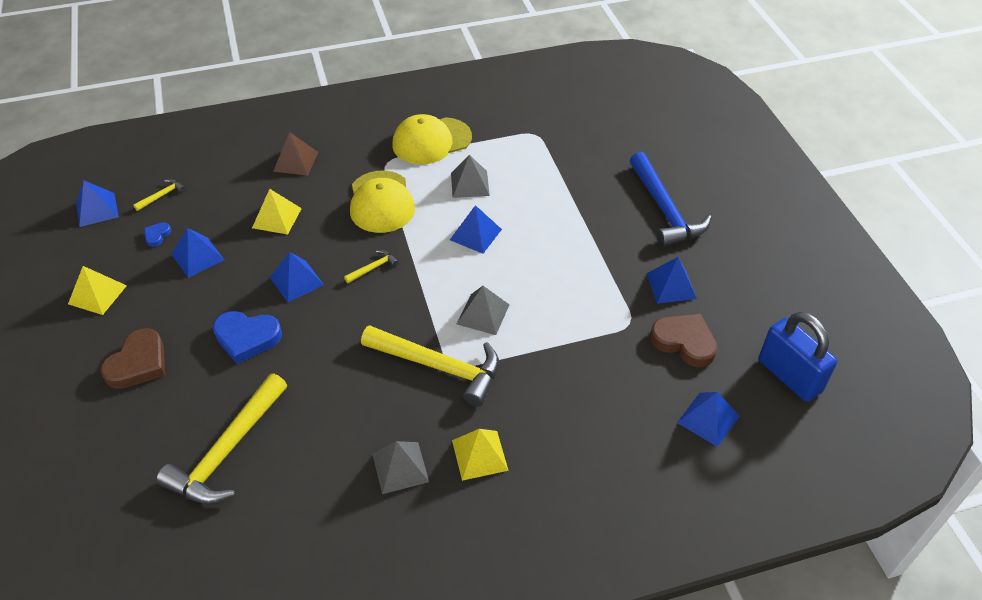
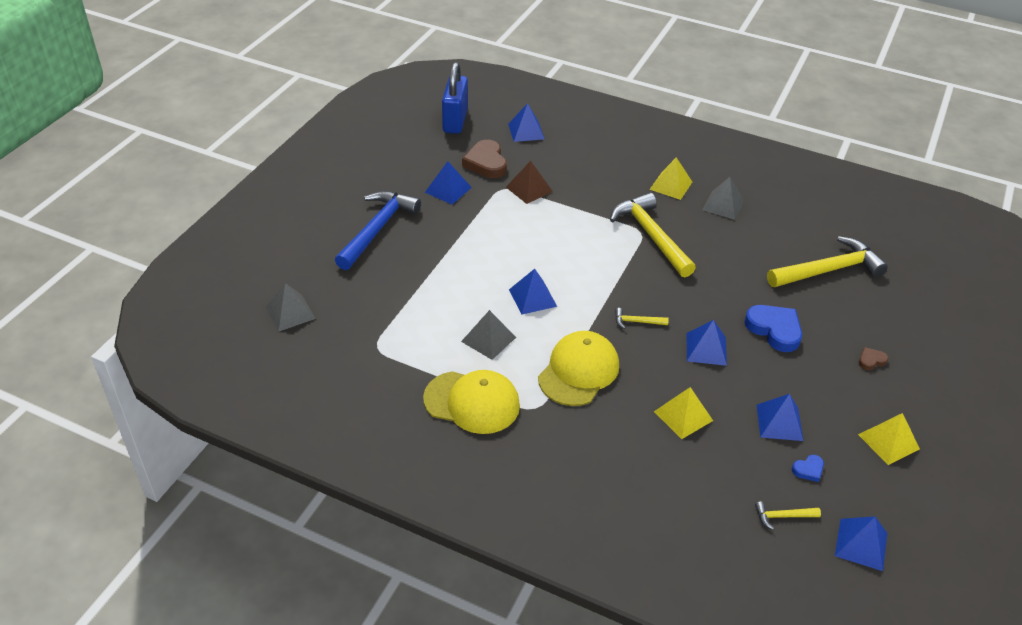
camera: 140 degrees left, 5 degrees down
(138, 363) = (871, 360): brown heart -> brown heart, size x0.48
(296, 161) = (620, 467): brown pyramid -> brown pyramid (529, 189)
(483, 314) = (589, 246): grey pyramid -> grey pyramid (290, 312)

